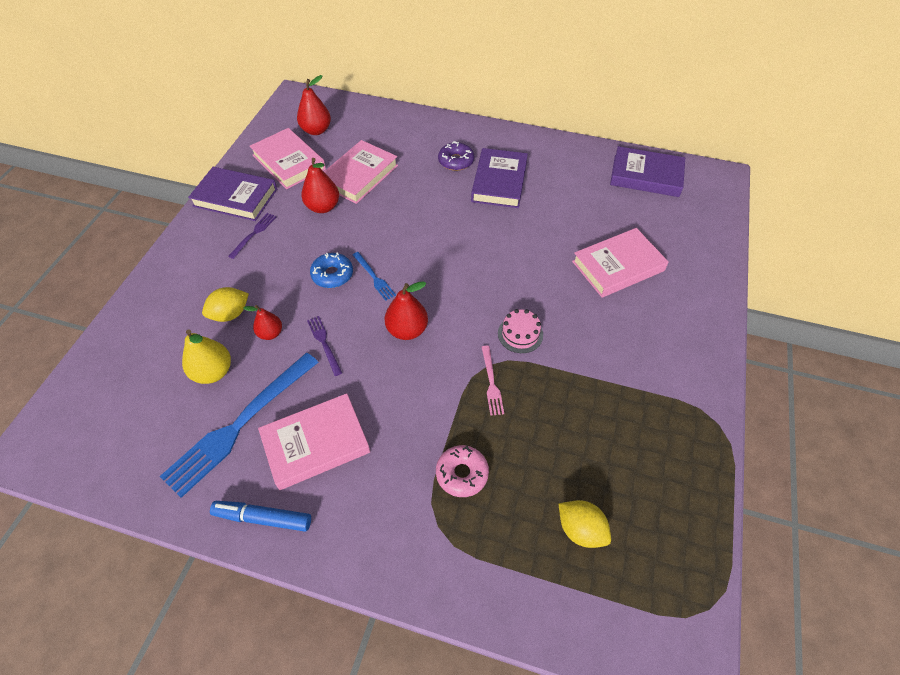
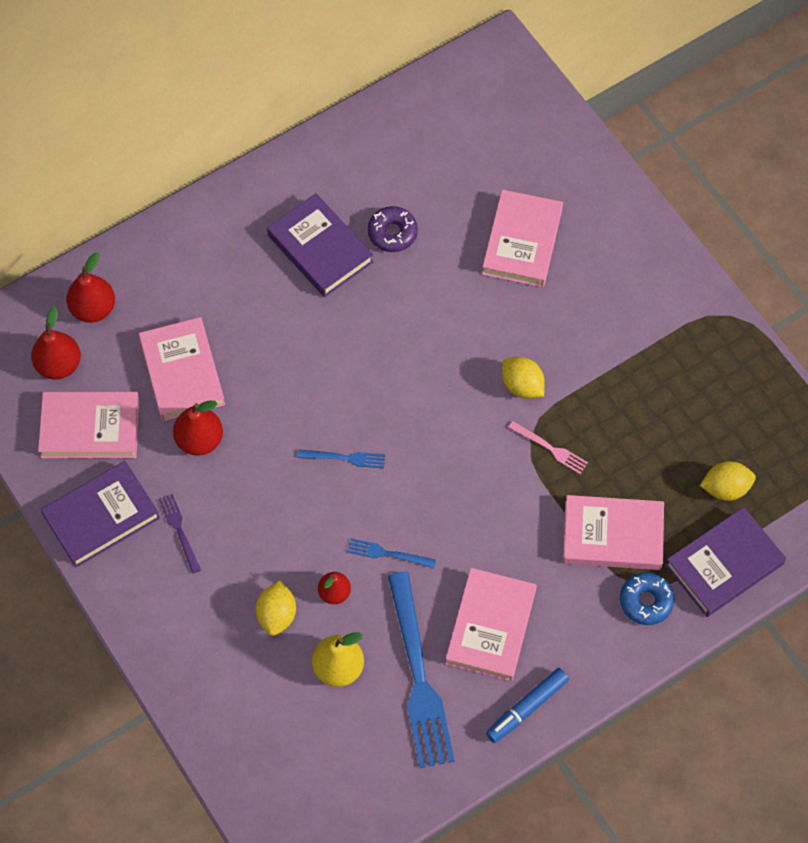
camera: 50 degrees left, 10 degrees up
(324, 343) = (388, 554): purple fork -> blue fork
(332, 275) = (307, 493): blue donut -> blue donut (646, 601)
(407, 330) = (435, 474): red pear -> red pear (93, 309)
(456, 161) = (250, 264): purple donut -> purple donut (392, 233)
(462, 474) = (612, 535): pink donut -> pink book
(520, 334) = (522, 386): pink cake -> yellow lemon
(646, 176) = (438, 112): purple book -> purple book (724, 564)

